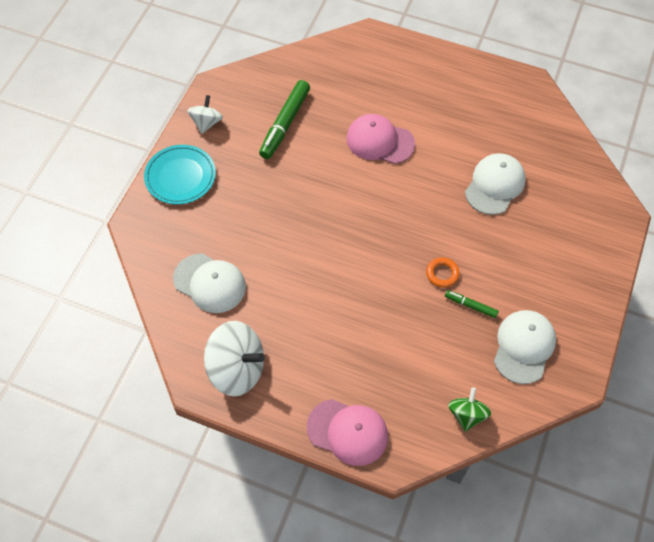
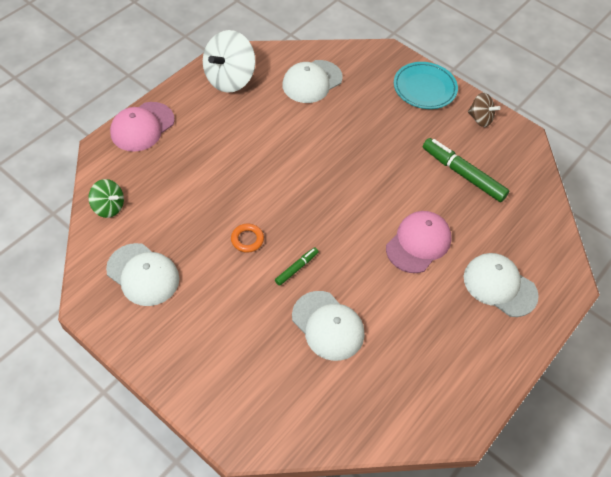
camera: 105 degrees right, 5 degrees down
(206, 123) = (480, 119): white spinning top -> brown spinning top
(395, 78) = (499, 286): none -> white cap
(471, 306) = (204, 249): green marker -> green marker (296, 268)

